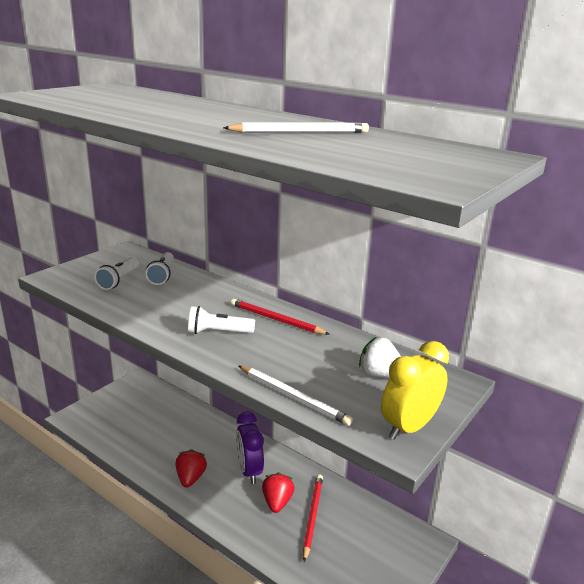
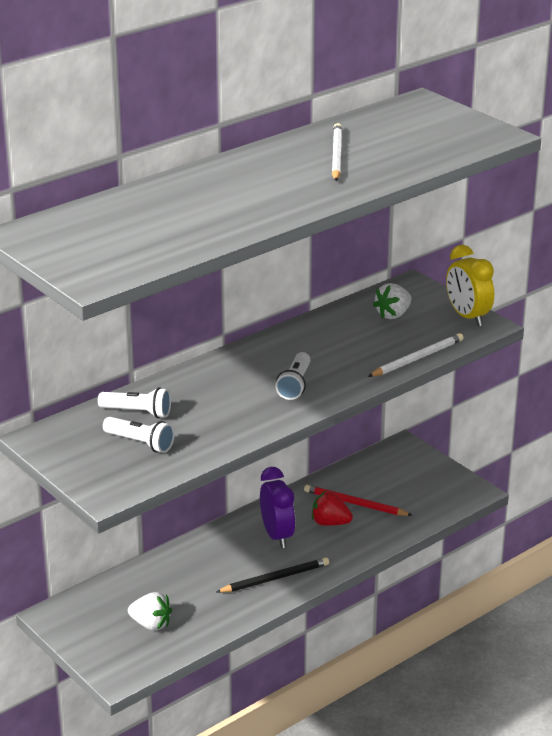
camera: 75 degrees left, 5 degrees up
(129, 422) = (151, 624): none -> white strawberry
(190, 478) = (275, 578): red strawberry -> black pencil
(249, 471) = (277, 536): purple clock -> purple clock turned 105 degrees counterclockwise
(276, 320) = (278, 350): red pencil -> none

